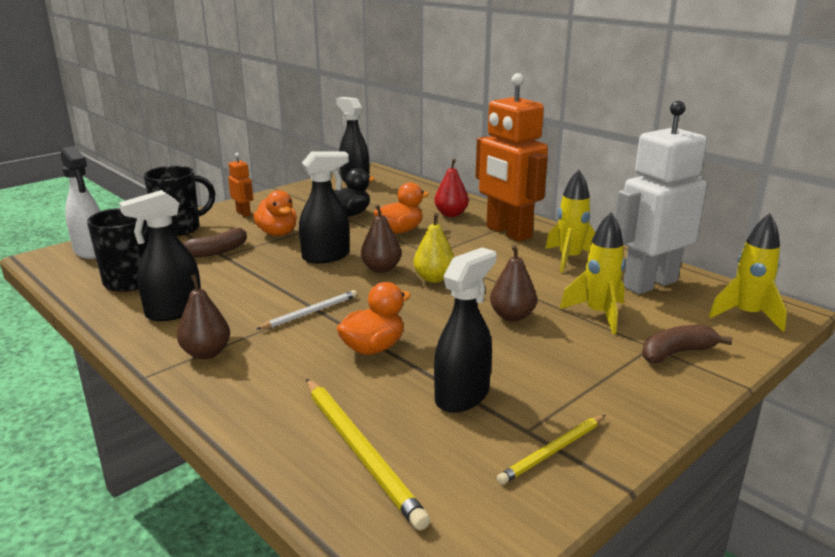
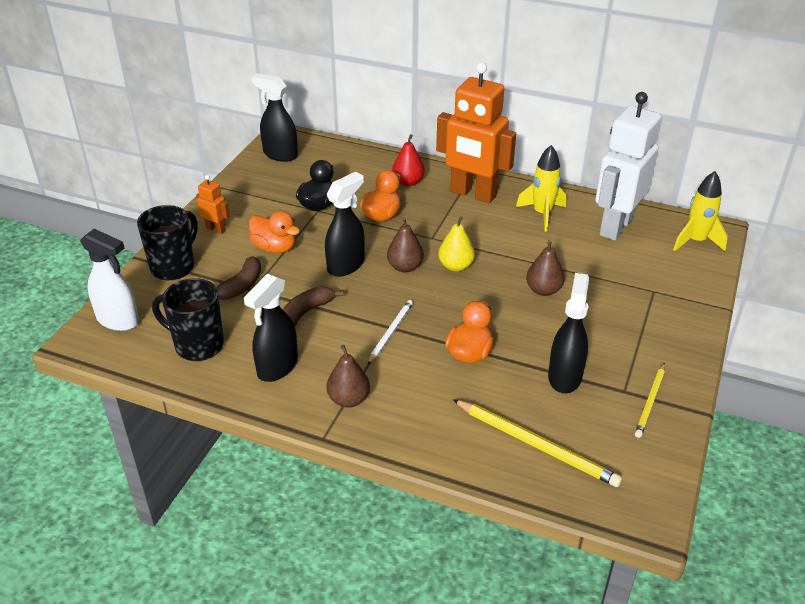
camera: 25 degrees left, 15 degrees up
(598, 314) = (601, 270): yellow rocket -> none
(676, 353) = (672, 292): brown banana -> brown banana (306, 312)

